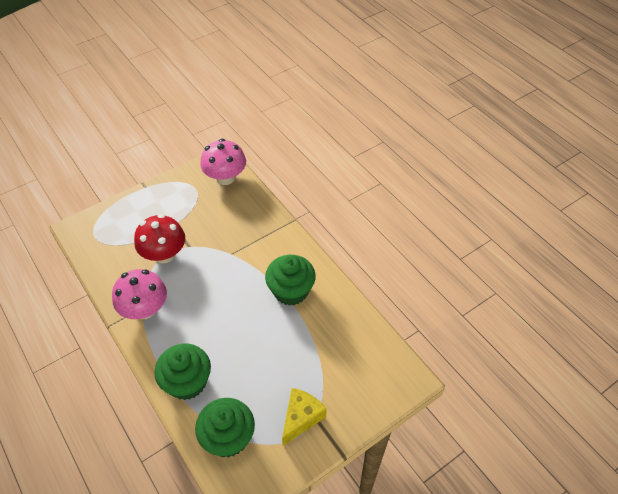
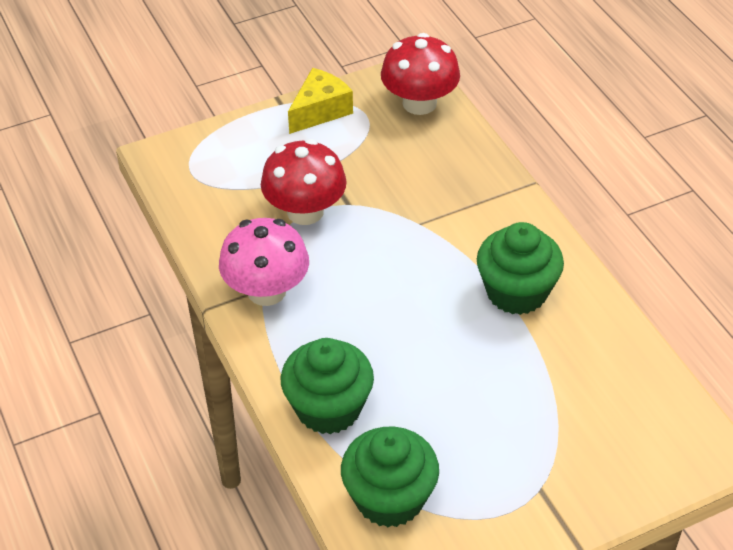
camera: 10 degrees right, 5 degrees down
(225, 177) = (419, 103): pink mushroom -> red mushroom
(301, 418) = (515, 486): yellow cheese -> yellow cheese (320, 111)

